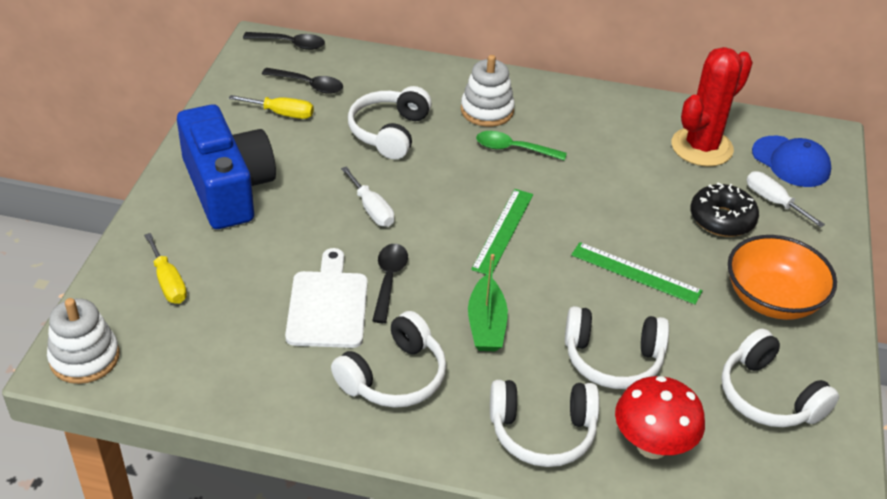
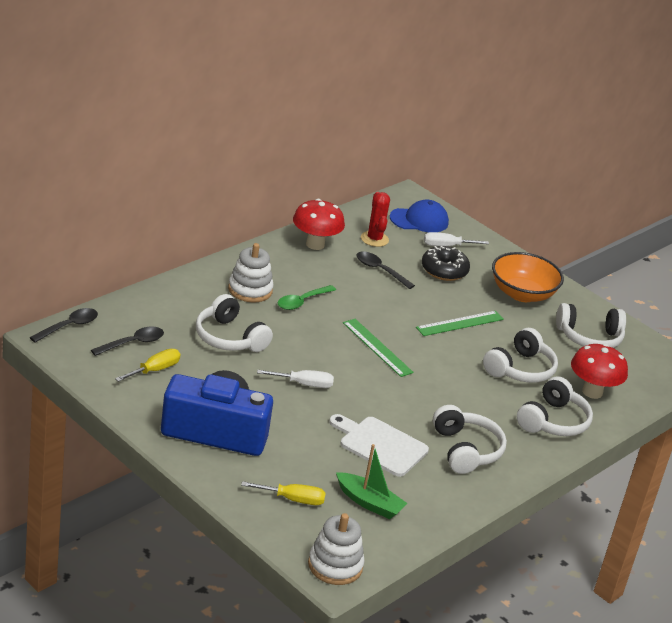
camera: 60 degrees left, 10 degrees down
(389, 280) = (379, 411): black spoon -> black spoon (380, 270)
(486, 324) = (453, 396): green boat -> green boat (369, 503)
(628, 115) = (315, 244): none -> red mushroom
(701, 147) = (374, 239): red cactus -> red cactus, size x0.61

